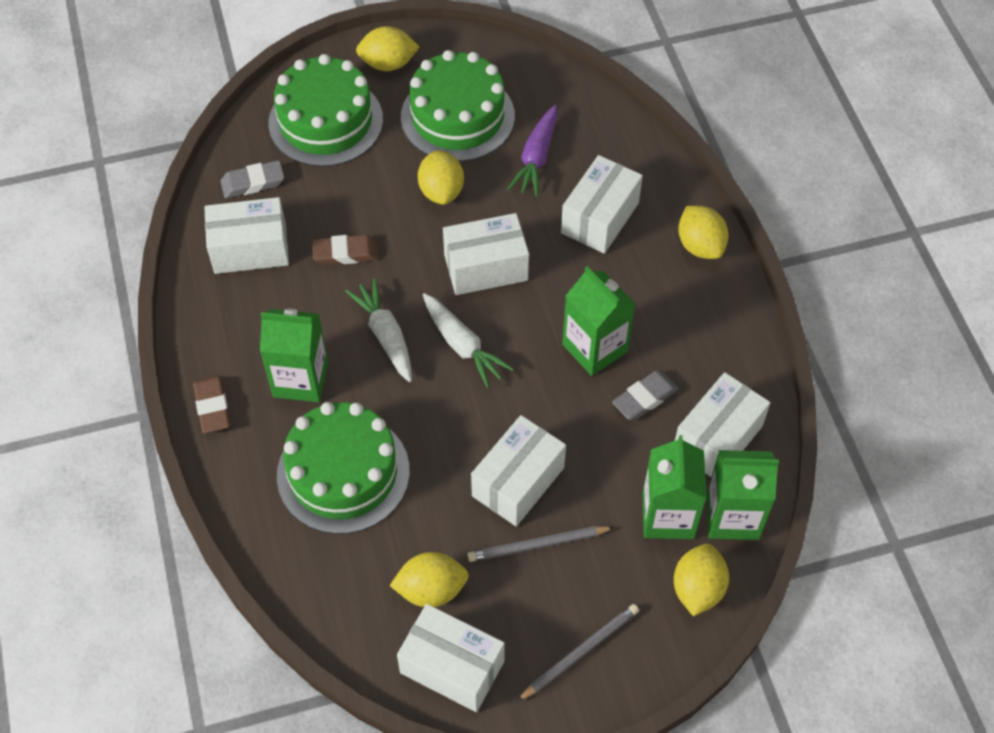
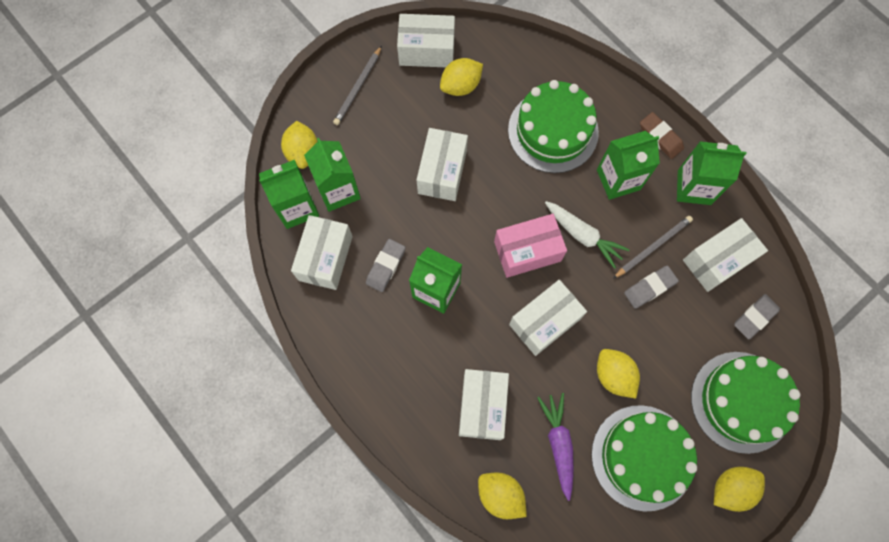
camera: 155 degrees right, 15 degrees up
(216, 333) = (694, 187): none -> green carton
(345, 253) = (649, 288): brown eraser -> grey eraser
(462, 345) = (527, 251): white carrot -> pink box
(538, 545) = (411, 138): grey pencil -> grey pencil (653, 247)
(700, 245) = (395, 416): yellow lemon -> yellow lemon (500, 495)

